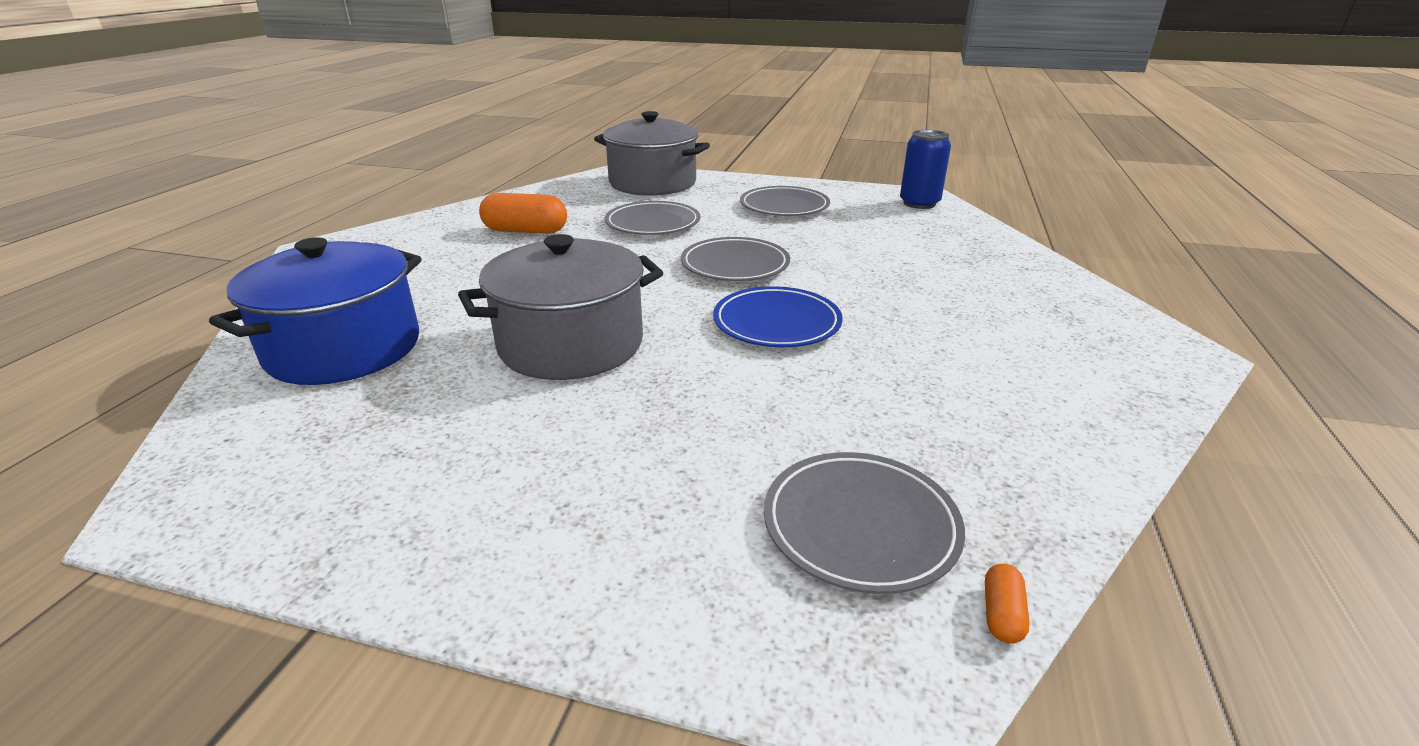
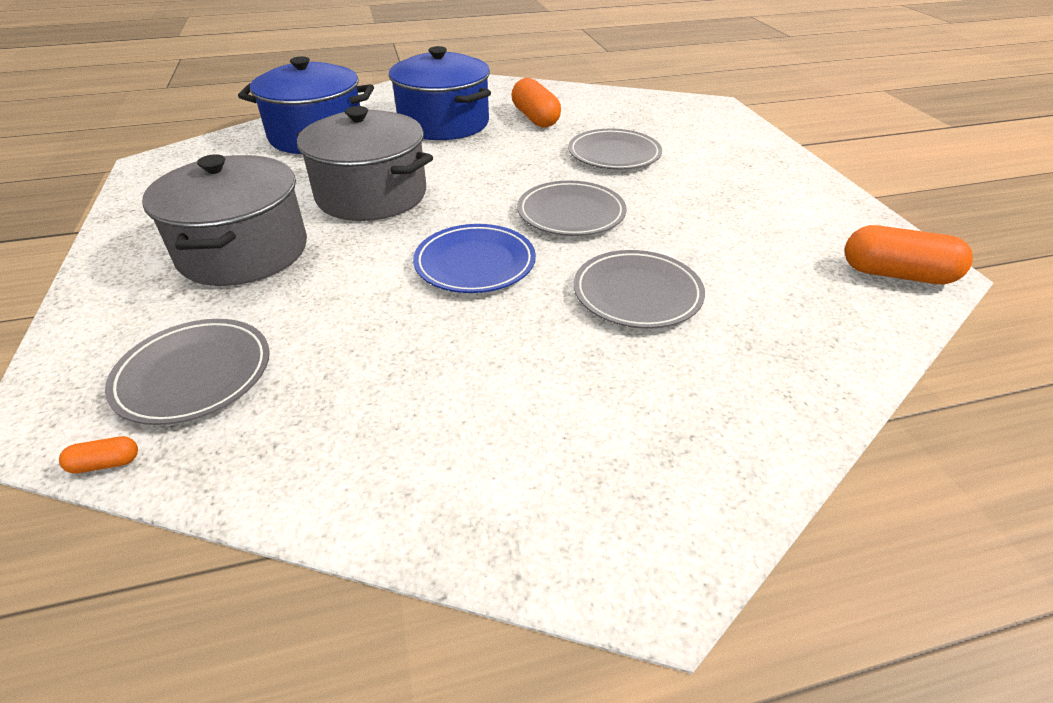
camera: 60 degrees right, 10 degrees up
(456, 271) = (444, 123): none -> blue pot
(652, 183) = (707, 125): grey pot -> grey pot (244, 252)
(784, 206) = (748, 198): grey plate -> grey plate (637, 294)
(919, 203) = (896, 274): blue can -> orange capsule

